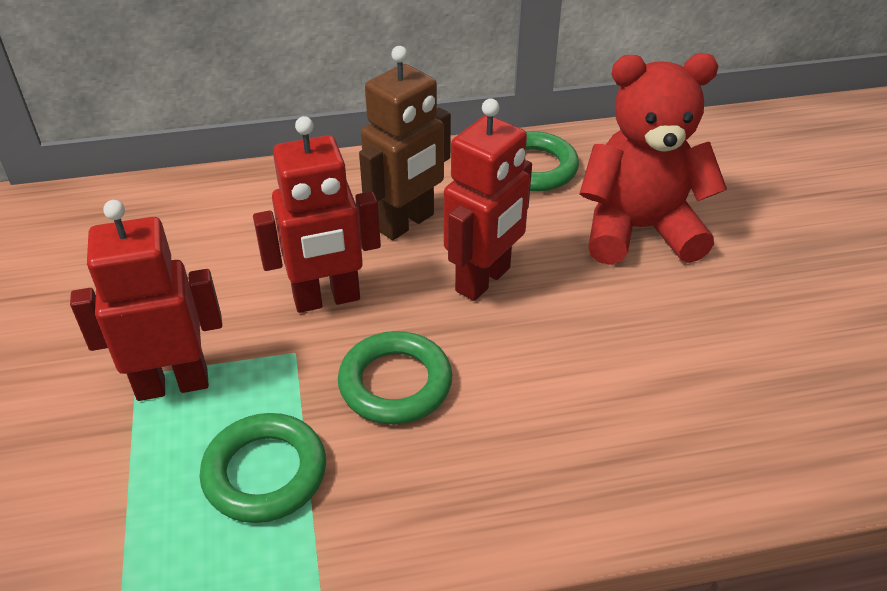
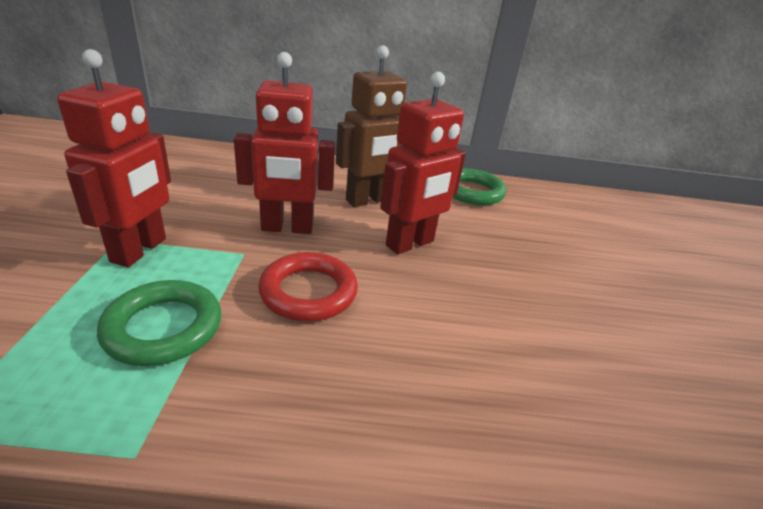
camera: 10 degrees right, 10 degrees down
(172, 384) = (140, 250): red robot -> red robot turned 105 degrees clockwise
(395, 383) = (308, 292): green ring -> red ring
(638, 230) = (542, 241): red teddy bear -> none

